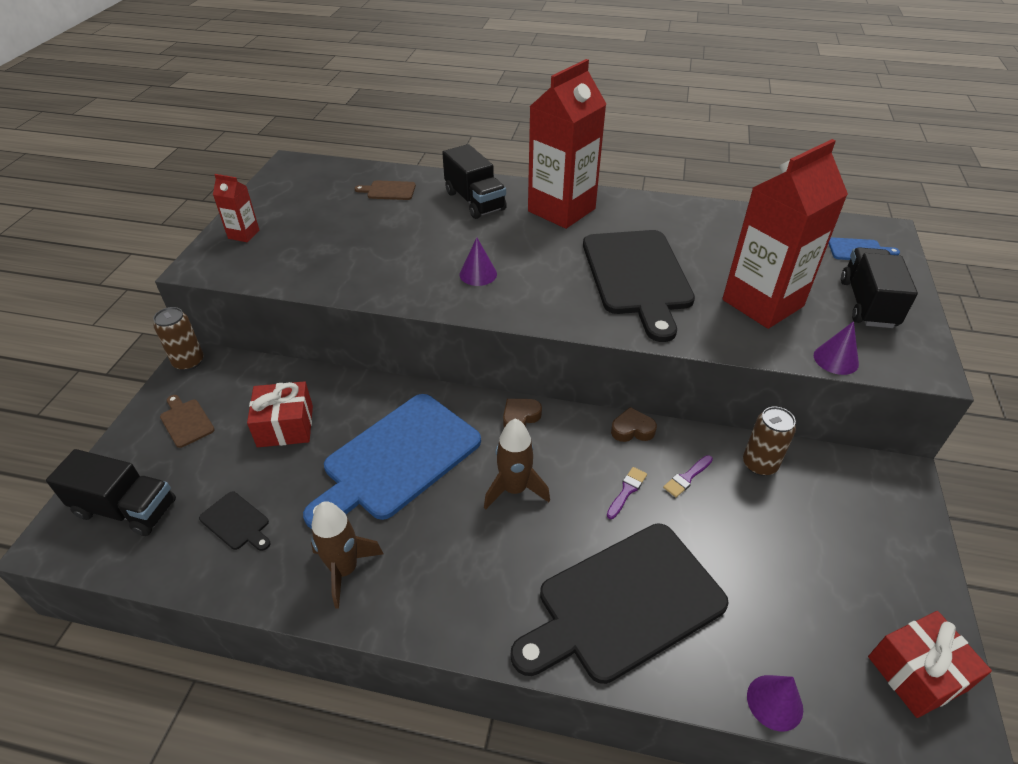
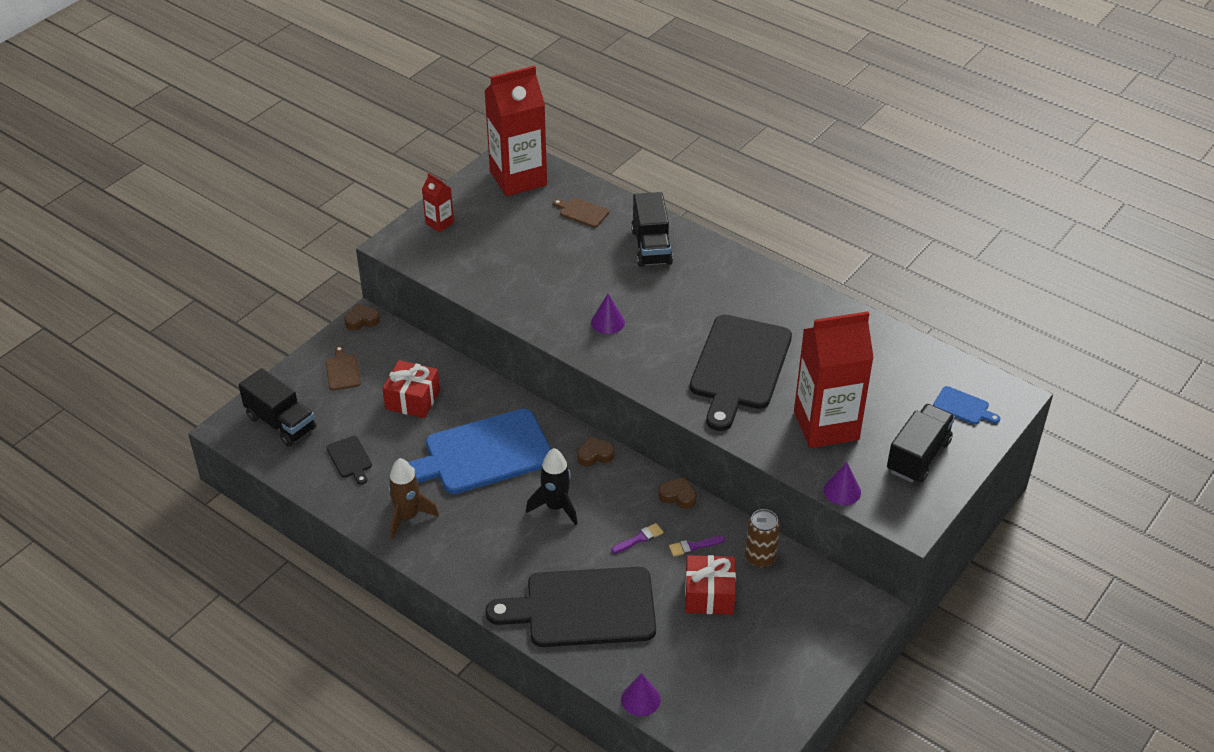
camera: 25 degrees right, 0 degrees up
(189, 362) = (362, 320): brown can -> brown heart
(514, 489) = (556, 507): brown rocket -> black rocket
(561, 210) = (723, 280): red carton -> red carton (518, 178)
(917, 673) = (752, 723): red gift -> red gift (709, 595)

